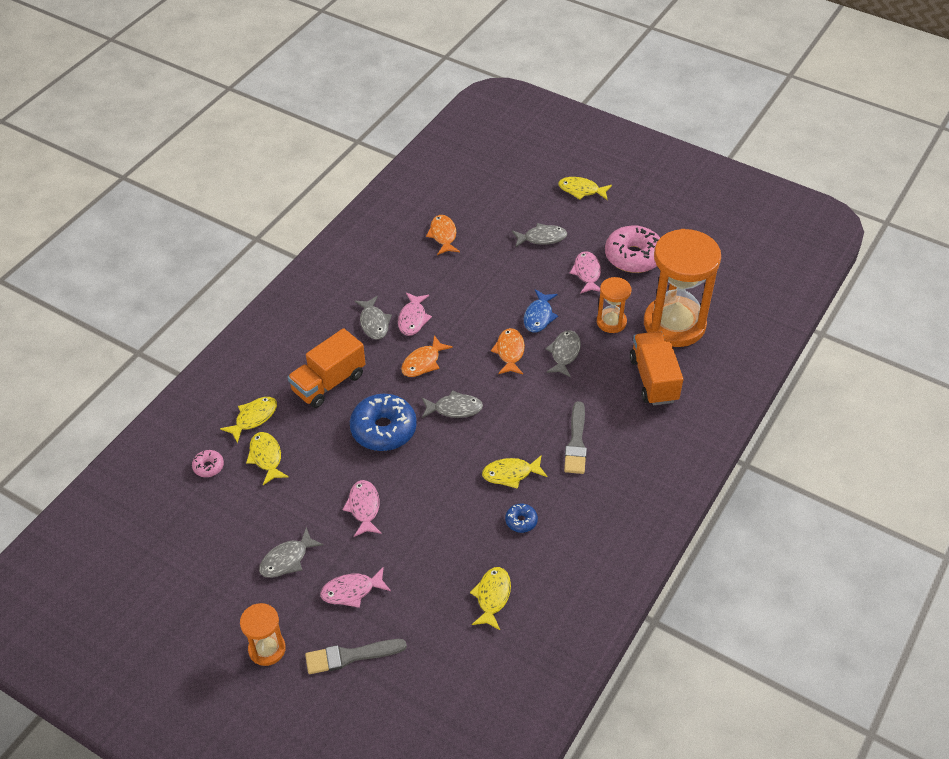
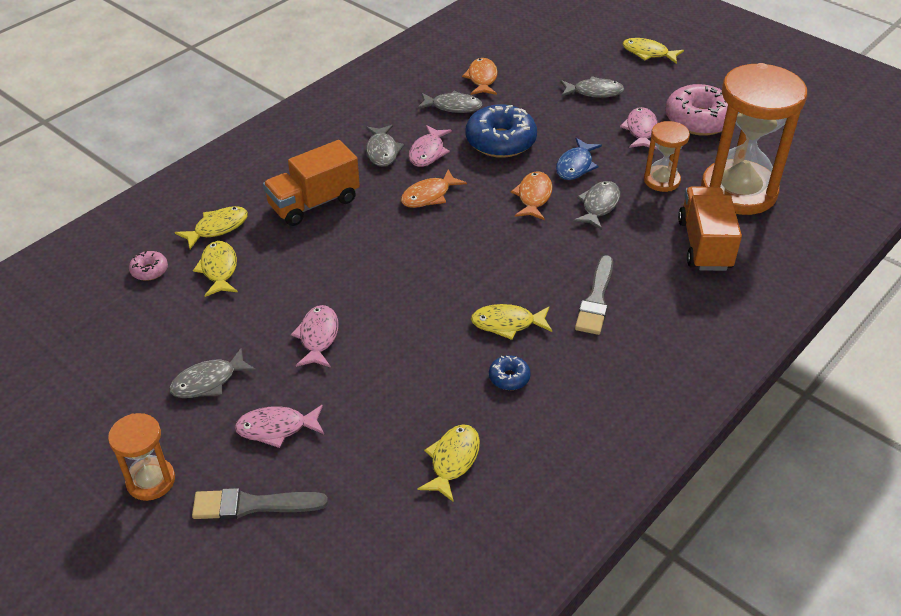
camera: 10 degrees right, 5 degrees down
(383, 429) = (364, 257): blue donut -> blue donut (500, 141)
(454, 408) = (454, 246): grey fish -> grey fish (453, 107)

